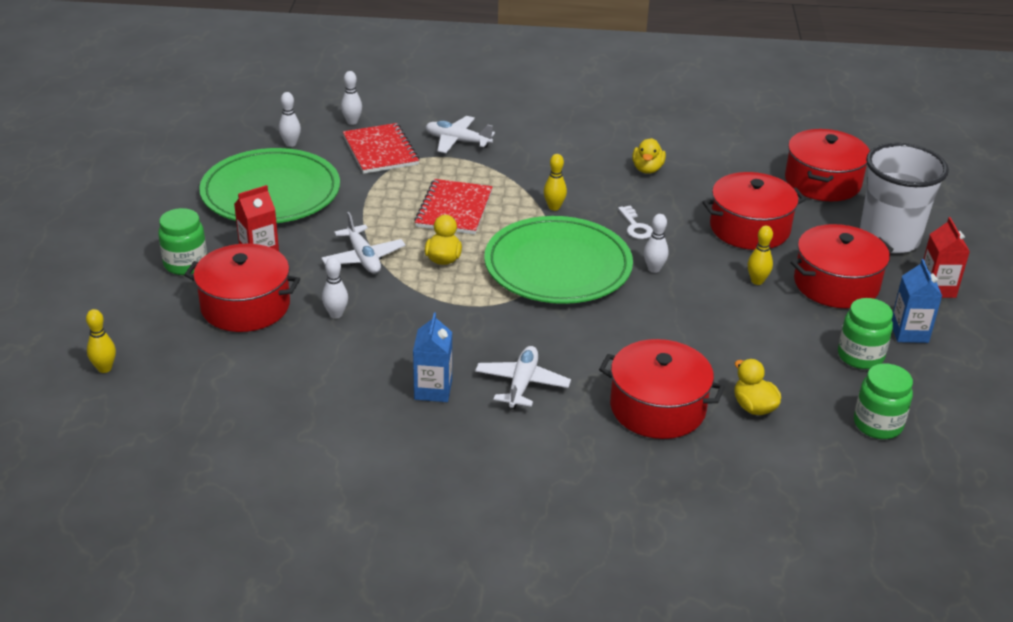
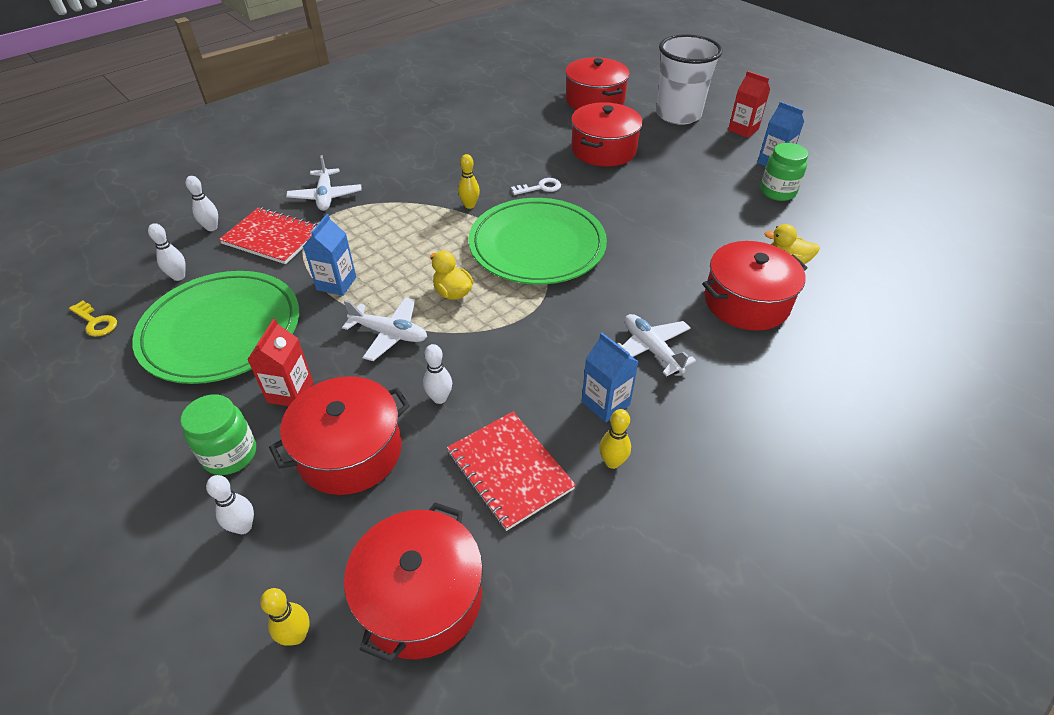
camera: 45 degrees left, 10 degrees up
(213, 145) = (95, 322): none -> yellow key
(377, 206) = (336, 283): none -> blue carton
(454, 209) = (401, 249): red notebook -> red notebook (509, 470)
(457, 141) = (326, 196): white plane -> white plane turned 75 degrees counterclockwise
(635, 226) = (540, 187): white key -> white key turned 45 degrees counterclockwise
(647, 169) = (487, 145): yellow duck -> none
(654, 269) = (595, 209): white bowling pin -> white bowling pin (243, 527)
(757, 281) = (660, 180): yellow bowling pin -> yellow bowling pin (612, 462)
(836, 284) = (698, 156): red pot -> red pot (421, 597)
(877, 425) = (850, 227): green jar -> none

